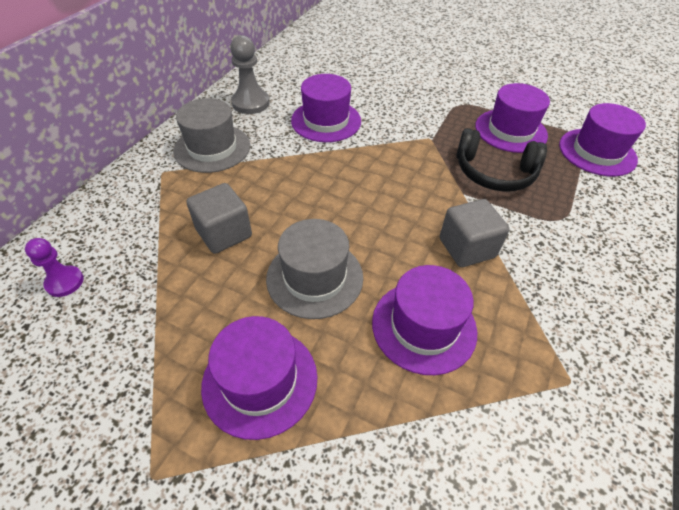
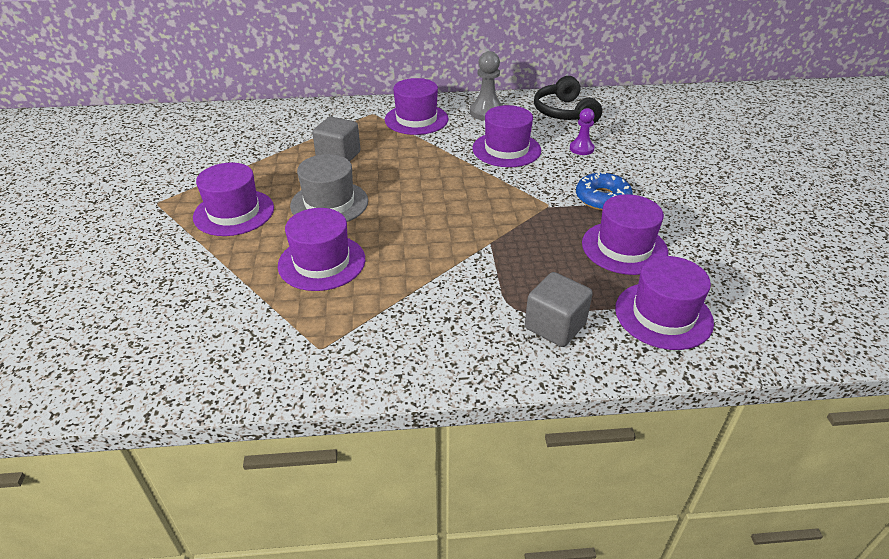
camera: 60 degrees right, 10 degrees down
(65, 282) = (257, 126): purple pawn -> purple pawn (581, 149)
(212, 148) = (416, 119): grey hat -> purple hat
(441, 110) = (602, 198): none -> blue donut
(467, 248) = (422, 262): grey cube -> grey cube (555, 326)
(494, 172) = (541, 253): black headphones -> black headphones (564, 113)

